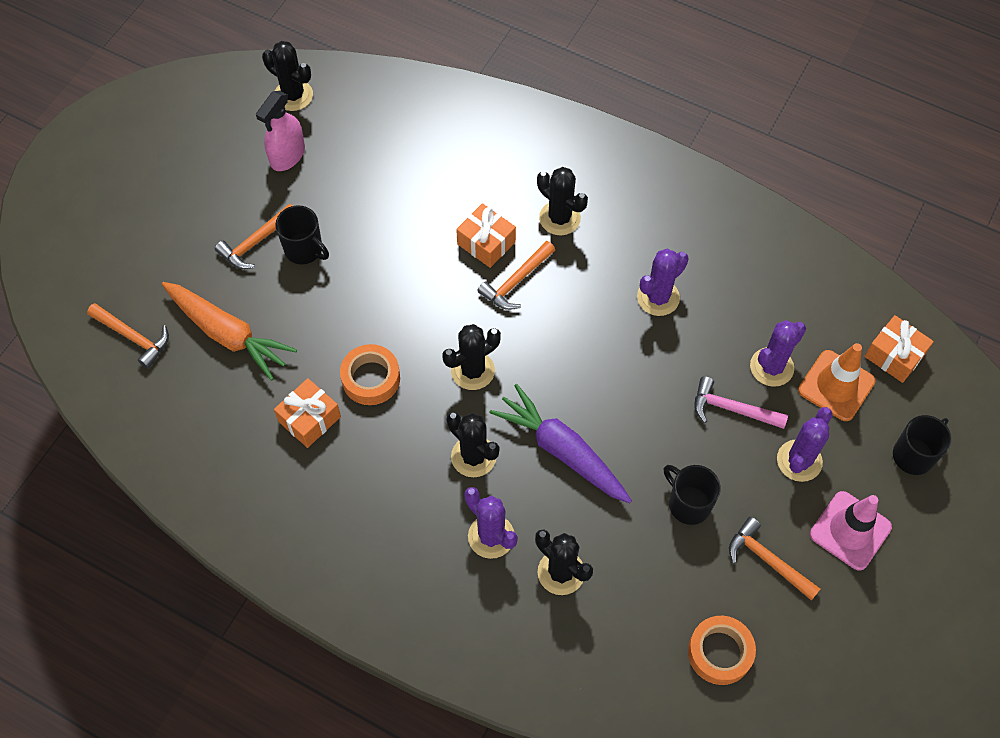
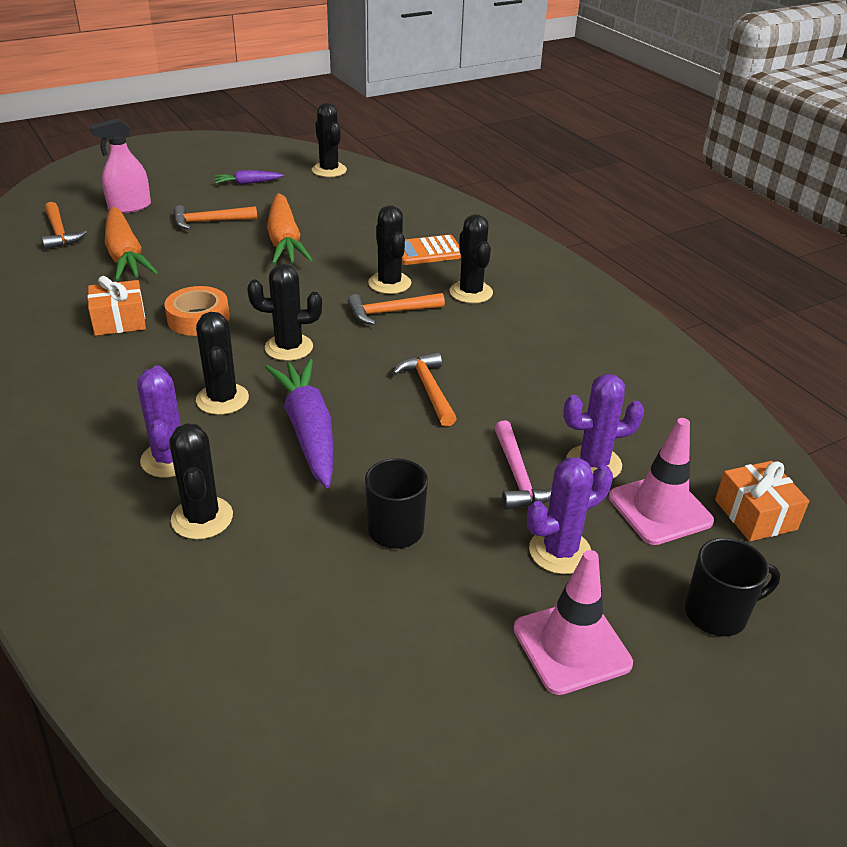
camera: 30 degrees right, 25 degrees down
(234, 161) = (247, 183): none -> purple carrot
(287, 156) = (288, 193): pink spray bottle -> pink spray bottle (129, 207)
(304, 250) = (240, 237): black mug -> none
(349, 233) = (285, 241): none -> orange carrot
(483, 179) = (428, 251): none -> orange calculator
(486, 243) = (389, 283): orange gift -> black cactus
(658, 297) = (515, 370): purple cactus -> none
(719, 652) = (294, 681): orange tape -> none
(732, 409) = (518, 476): pink hammer -> pink hammer turned 150 degrees counterclockwise
(767, 560) = (439, 622): orange hammer -> orange hammer (428, 389)
(836, 386) = (660, 509): orange traffic cone -> pink traffic cone

